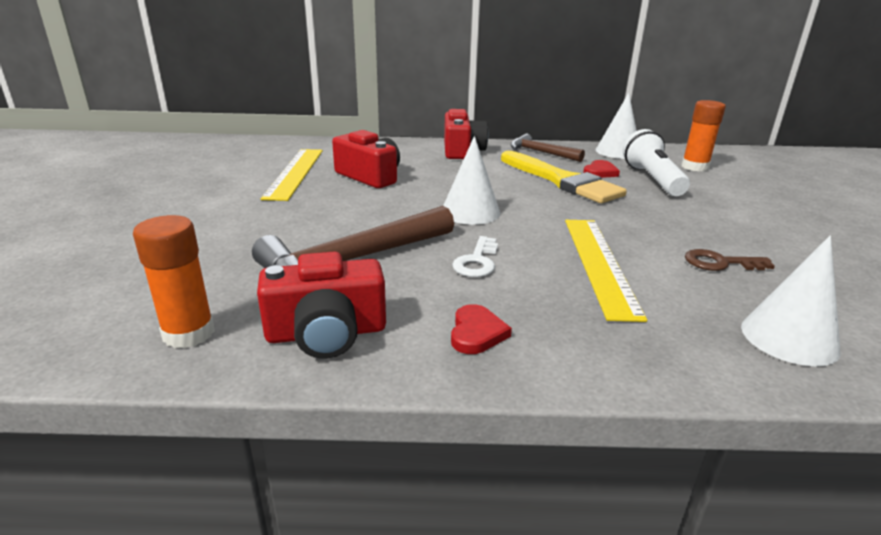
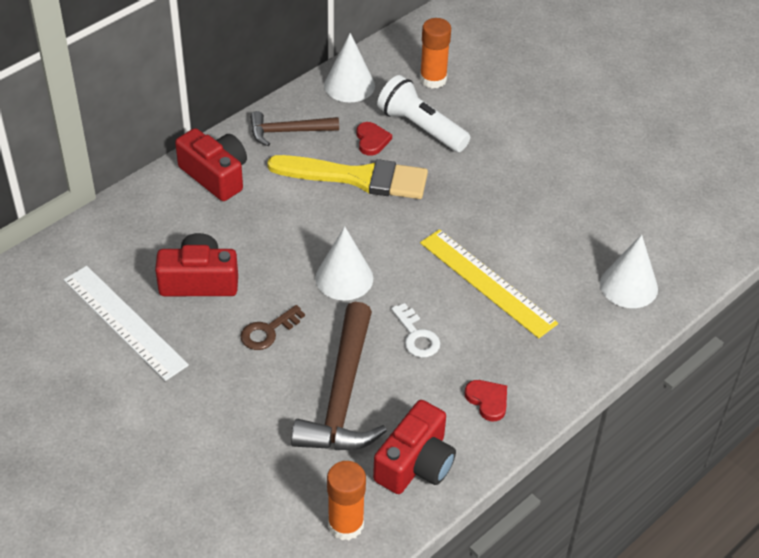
camera: 45 degrees left, 20 degrees up
(295, 173) = (124, 322): yellow ruler -> white ruler
(720, 263) = (551, 229): brown key -> brown key (268, 331)

